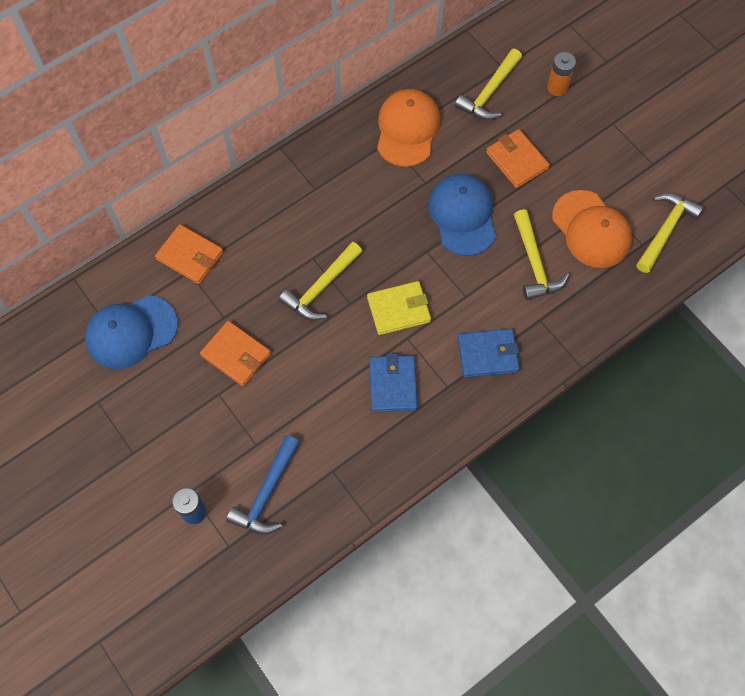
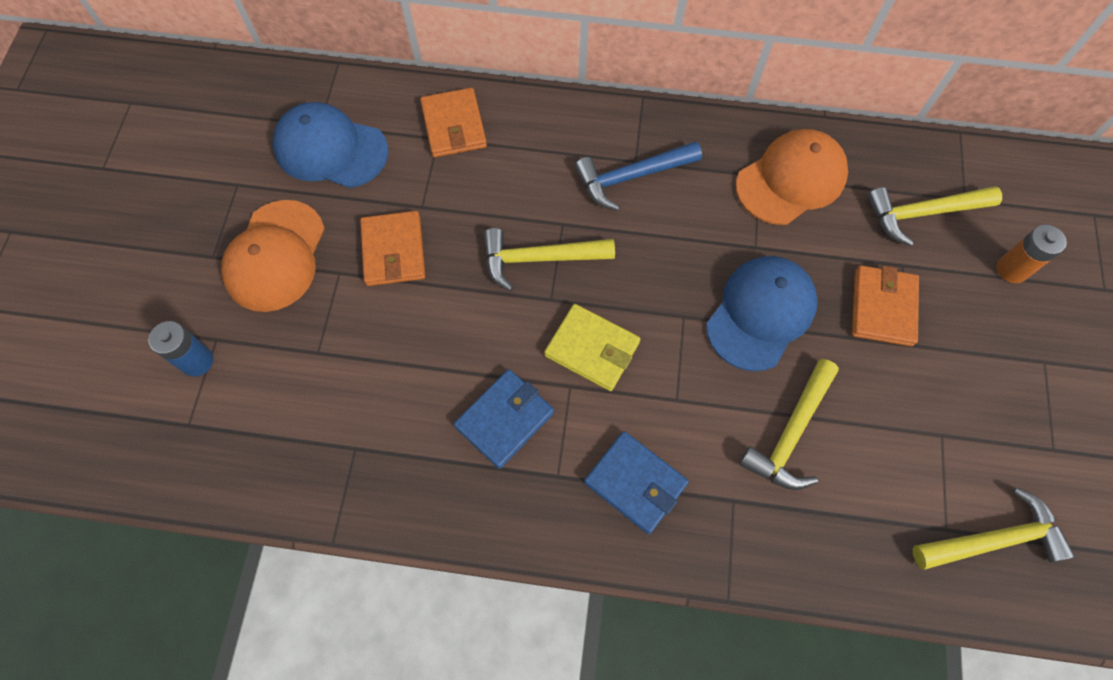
camera: 45 degrees right, 0 degrees up
(267, 493) = (275, 408): blue hammer -> blue hammer (631, 177)
(591, 229) = (898, 456): orange cap -> orange cap (275, 256)

